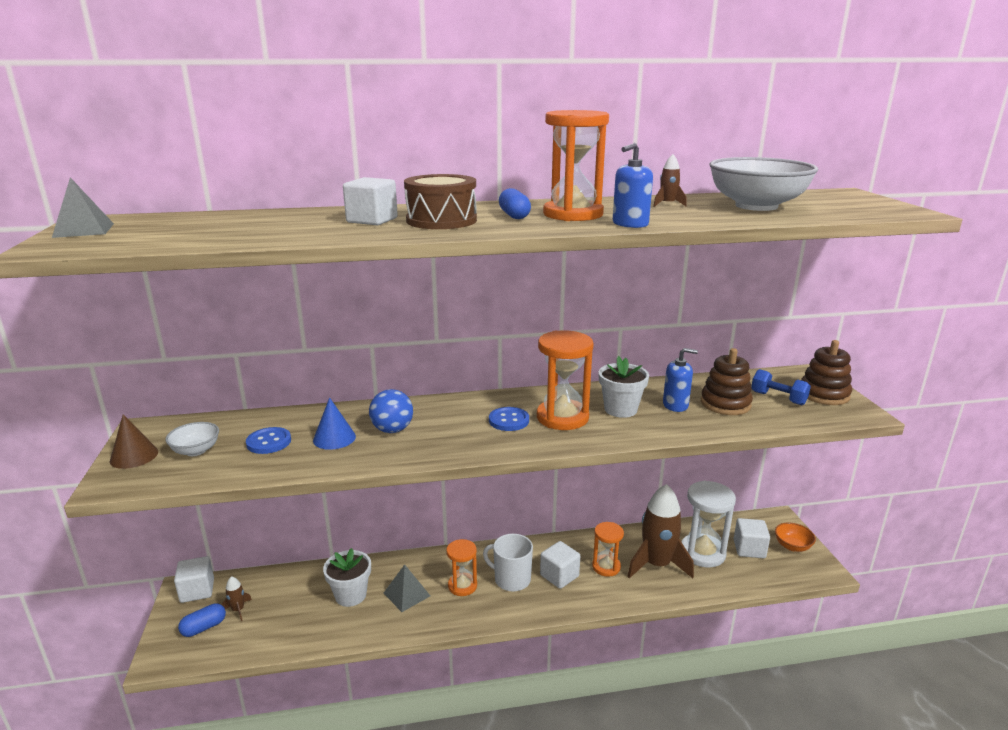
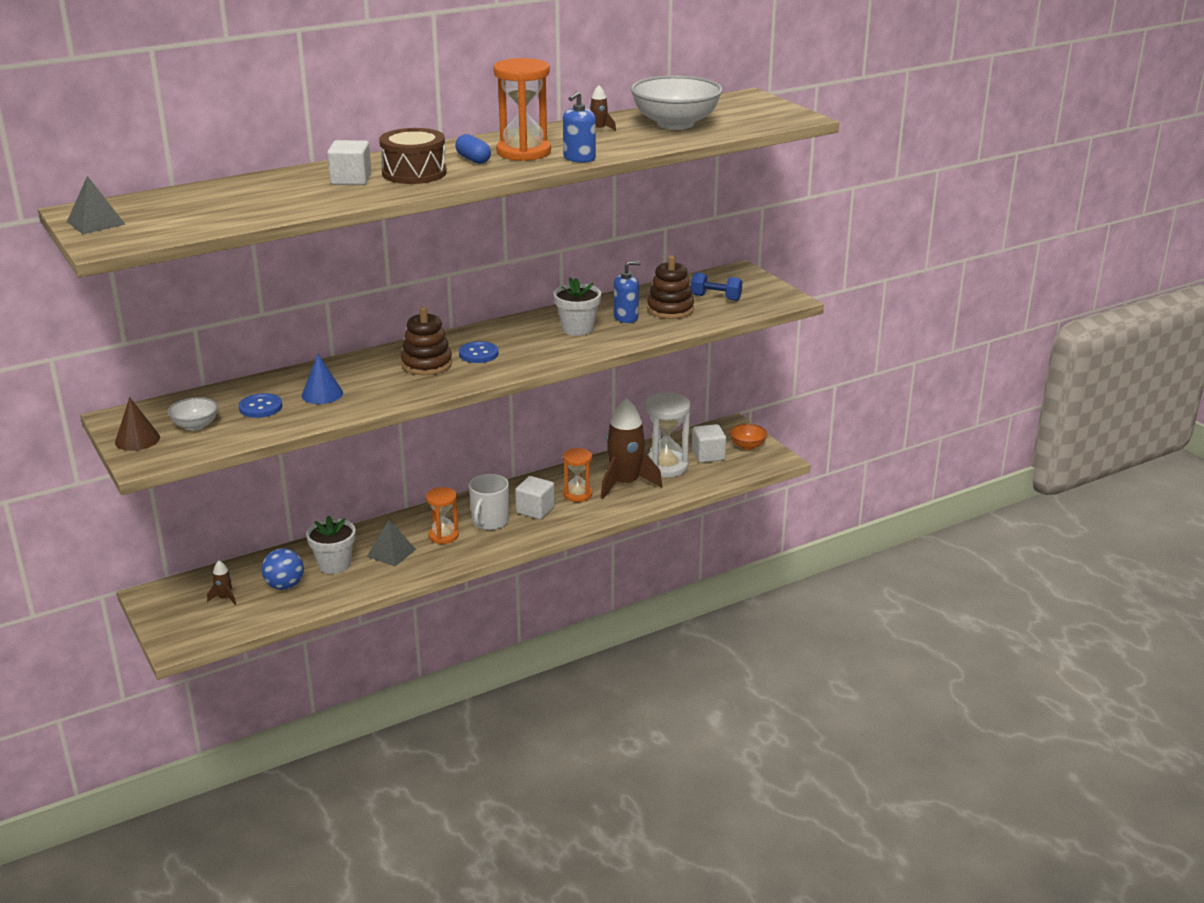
camera: 20 degrees left, 5 degrees up
(197, 590) = (166, 593): white cube -> none
(204, 627) = (200, 617): blue capsule -> none
(392, 430) = (373, 379): blue ball -> blue ball (285, 586)
(511, 579) = (489, 521): white mug -> white mug turned 75 degrees counterclockwise
(562, 417) = (527, 344): orange hourglass -> none
(823, 394) = (755, 288): brown stacking toy -> brown stacking toy (427, 364)

